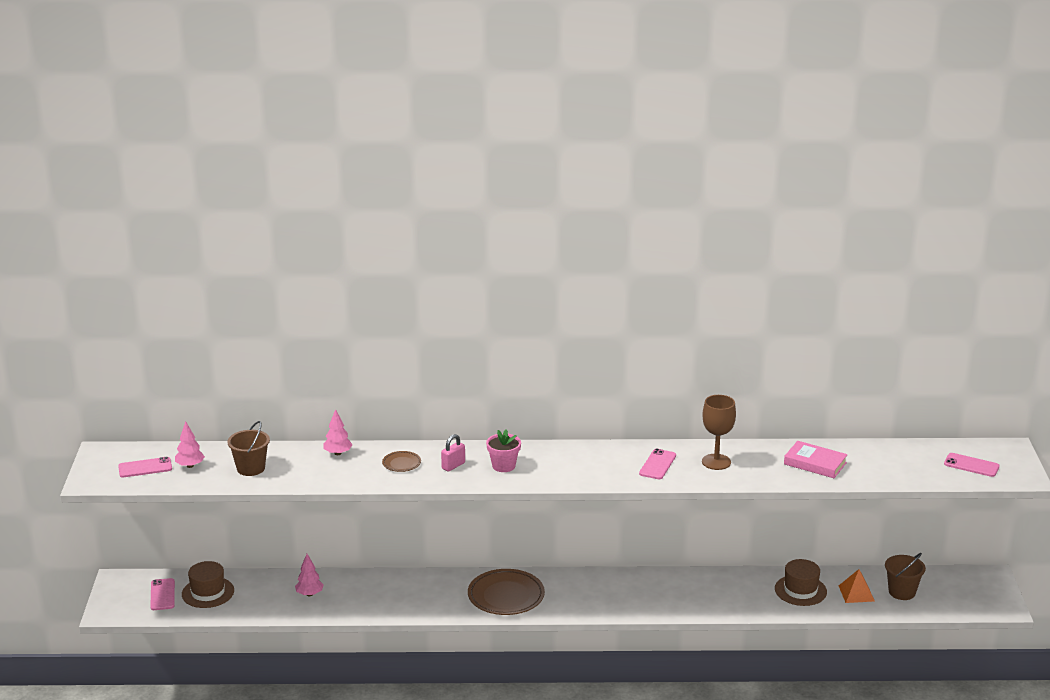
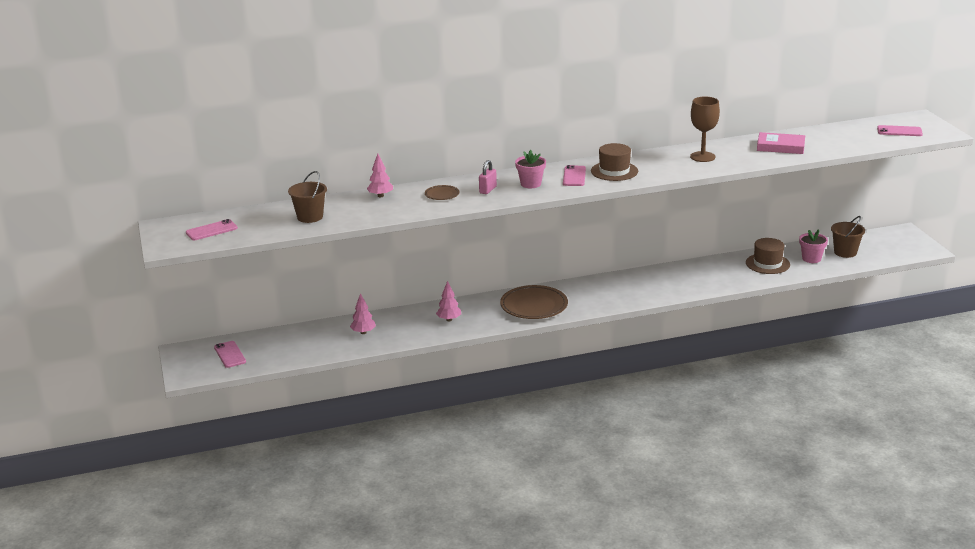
camera: 15 degrees left, 0 degrees up
(190, 466) = (252, 223): pink tree -> pink tree (449, 319)
(208, 592) = (270, 346): brown hat -> brown hat (614, 171)
(657, 464) = (657, 165): pink phone -> pink phone (574, 176)
(856, 593) = (811, 258): orange pyramid -> pink flower pot

